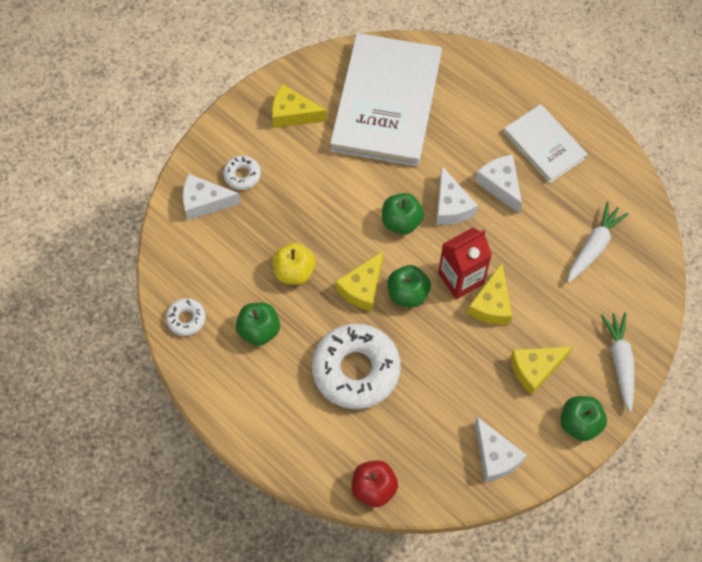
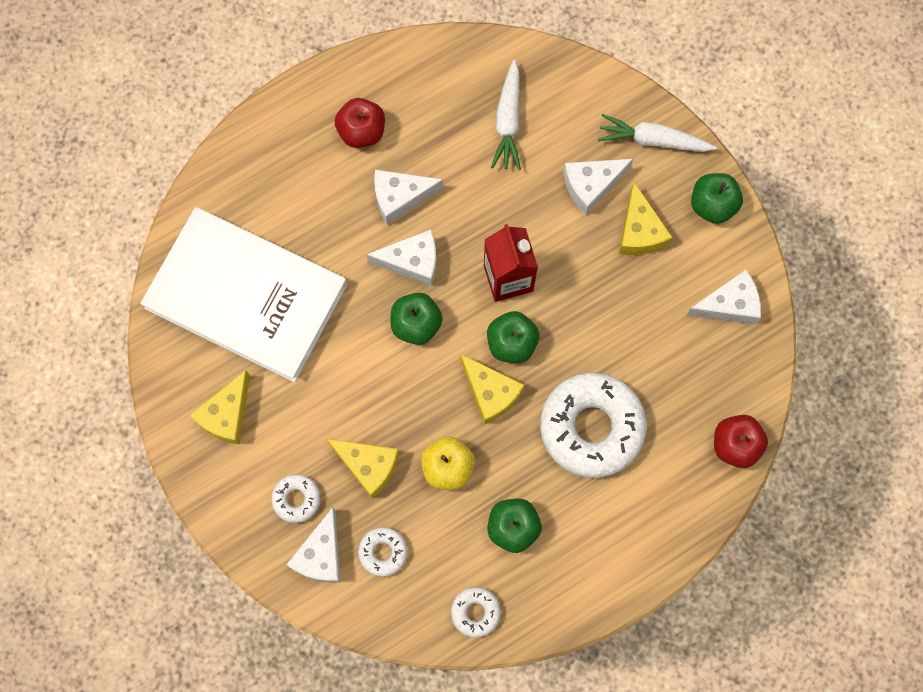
camera: 75 degrees left, 10 degrees up
(217, 243) = (383, 552): none -> white donut
(491, 304) = (549, 254): yellow cheese -> yellow cheese (368, 466)
(544, 145) = (362, 131): white book -> red apple
(561, 322) = (591, 185): none -> white cheese
(593, 246) = (508, 121): white carrot -> white carrot turned 135 degrees counterclockwise

